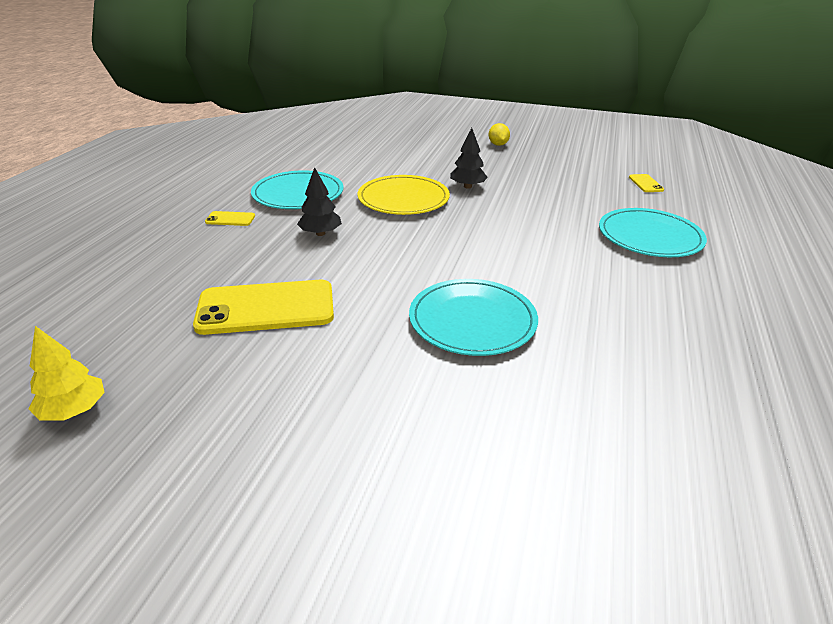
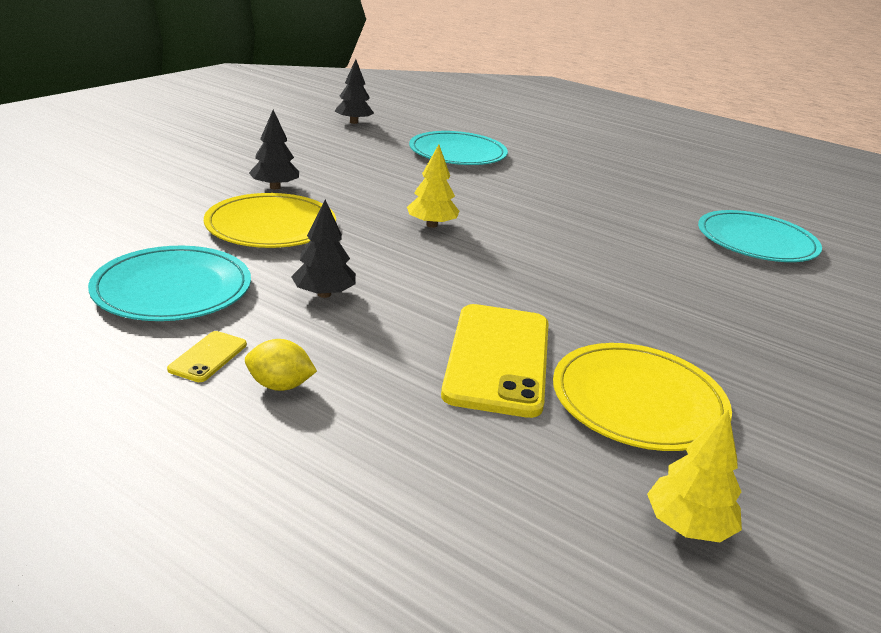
camera: 75 degrees left, 5 degrees down
(228, 379) = (638, 401): none -> yellow plate
(467, 250) = (431, 225): none -> yellow tree
(472, 320) = (565, 255): turquoise plate -> turquoise plate (756, 241)
(498, 144) = (169, 143): yellow lemon -> yellow lemon (280, 385)
(645, 183) = (353, 122): yellow phone -> black tree

